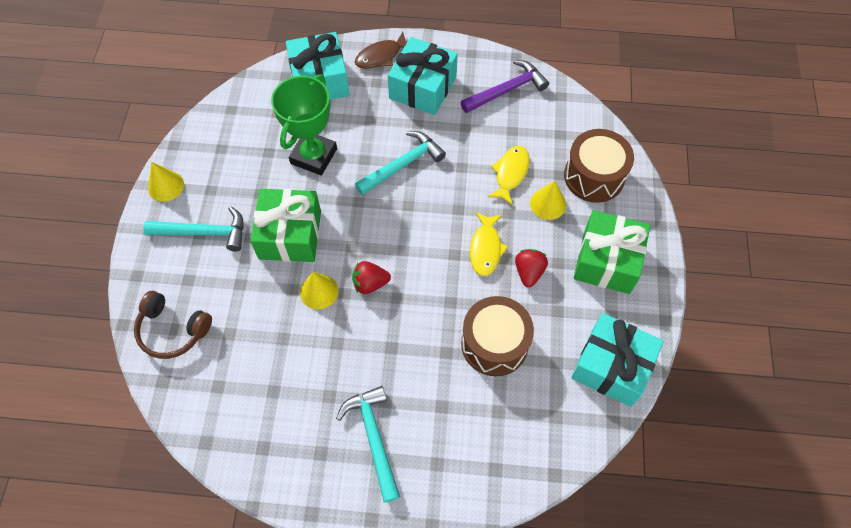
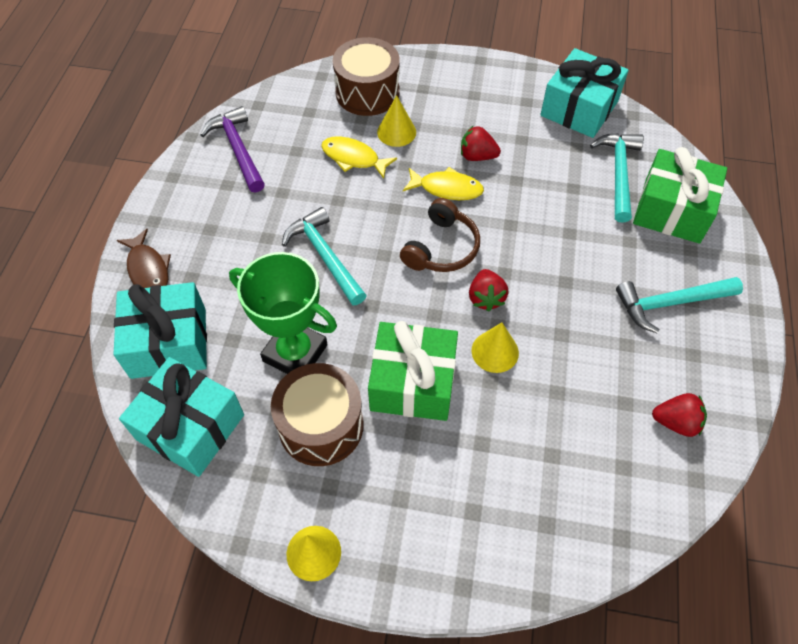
camera: 85 degrees left, 5 degrees down
(172, 330) = (548, 528): brown headphones -> brown headphones (441, 248)
(204, 232) = (400, 492): turquoise hammer -> turquoise hammer (618, 173)
(255, 431) = (676, 422): none -> red strawberry
(422, 87) = (212, 228): turquoise gift -> turquoise gift (190, 427)
(494, 343) = (558, 192): brown drum -> brown drum (321, 425)
(607, 261) = (467, 96): green gift -> green gift (672, 210)

